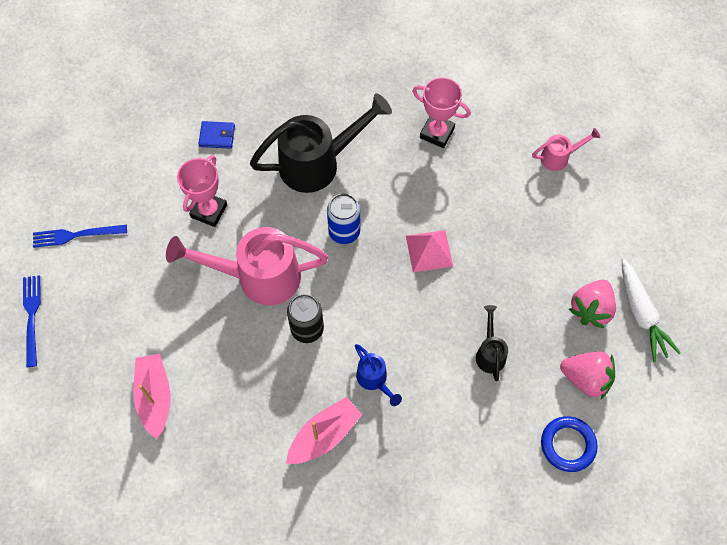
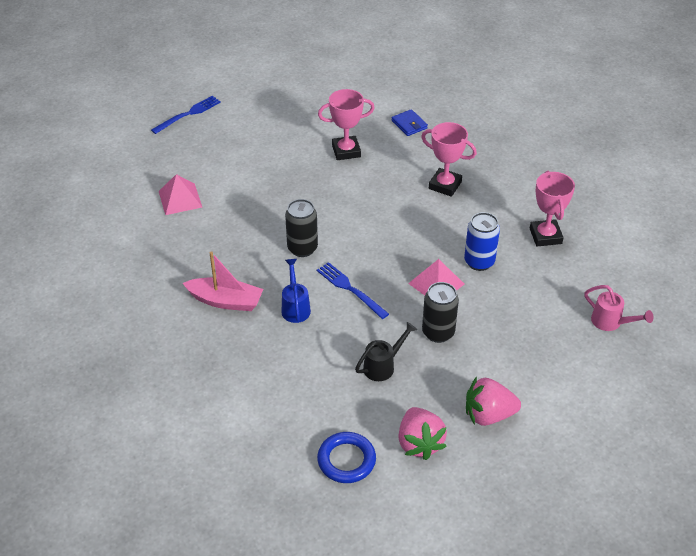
camera: 55 degrees right, 20 degrees down
(75, 235) = (264, 101): blue fork -> blue fork (349, 289)
(155, 397) = (180, 199): pink boat -> pink pyramid
(257, 277) = (319, 201): pink watering can -> none
(319, 163) = (445, 185): black watering can -> pink trophy
(344, 232) = (402, 228): blue can -> blue can (479, 262)
(374, 380) = (295, 307): blue watering can -> blue watering can turned 150 degrees clockwise
(483, 287) = (438, 332): none -> black can
(641, 314) = (519, 455): white carrot -> none

